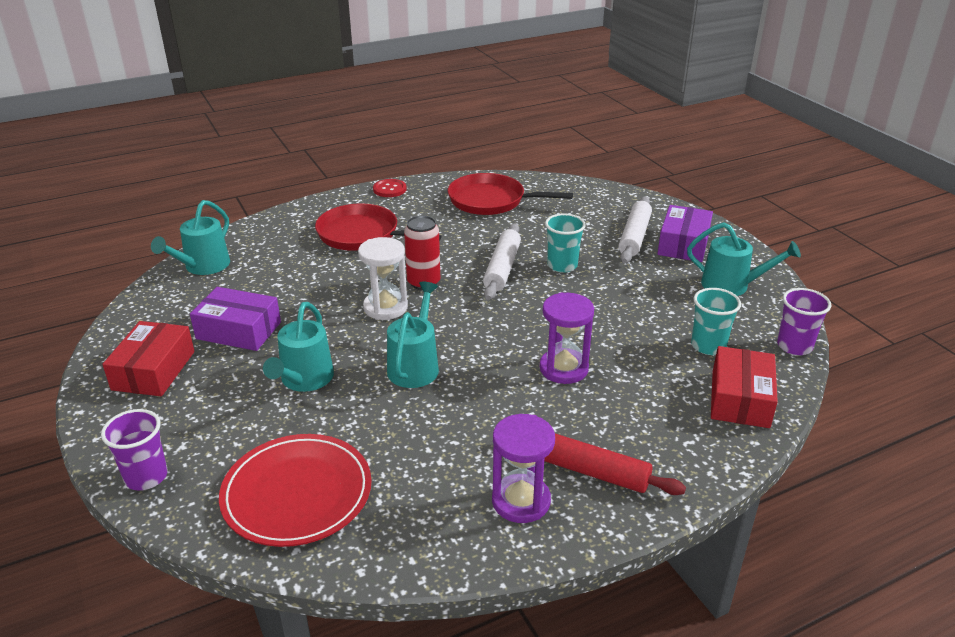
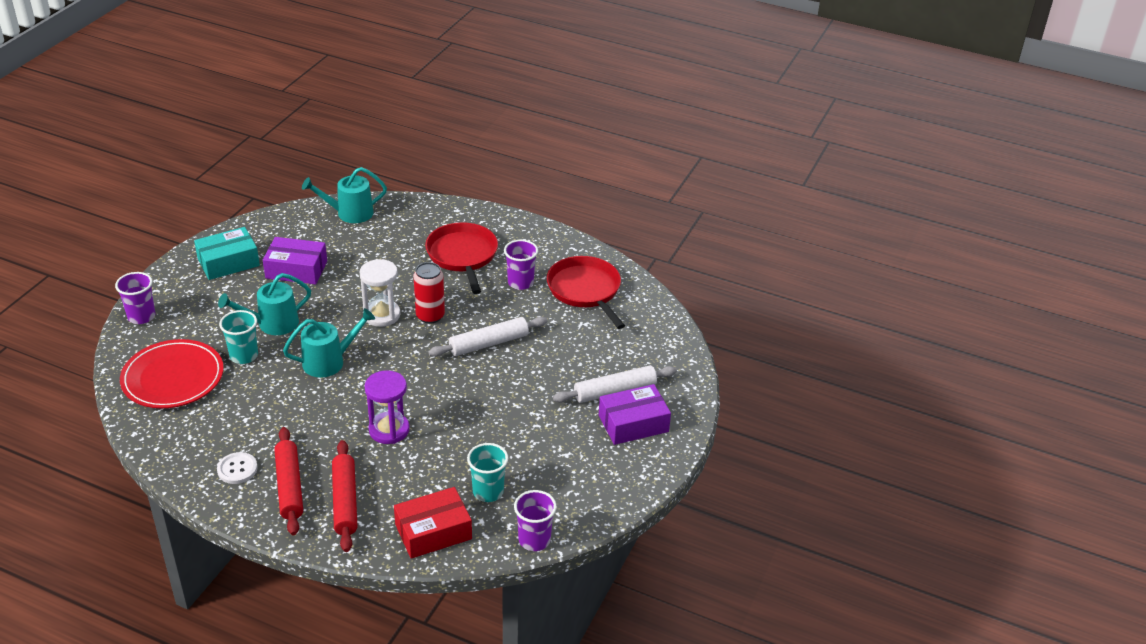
camera: 50 degrees right, 5 degrees up
(154, 370) = (228, 262): red box -> turquoise box
(239, 330) = (296, 269): purple box -> purple box turned 60 degrees counterclockwise
(389, 189) = (543, 233): red button -> none
(440, 223) = (520, 283): none -> purple cup
(521, 501) = (237, 469): purple hourglass -> white button
(562, 265) = (525, 371): turquoise cup -> turquoise cup (244, 356)
(647, 439) = (345, 501): none -> red rolling pin
(731, 285) = (593, 474): turquoise watering can -> none

